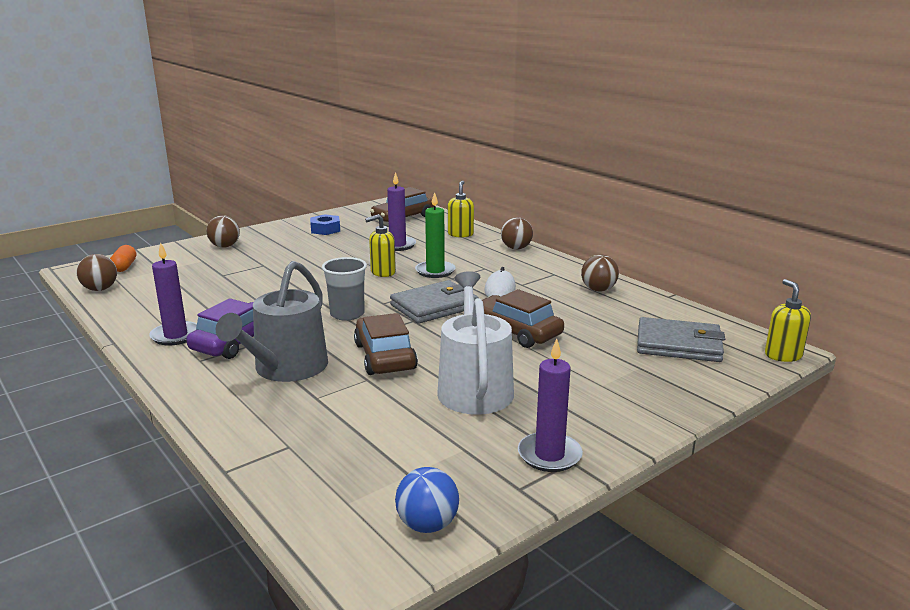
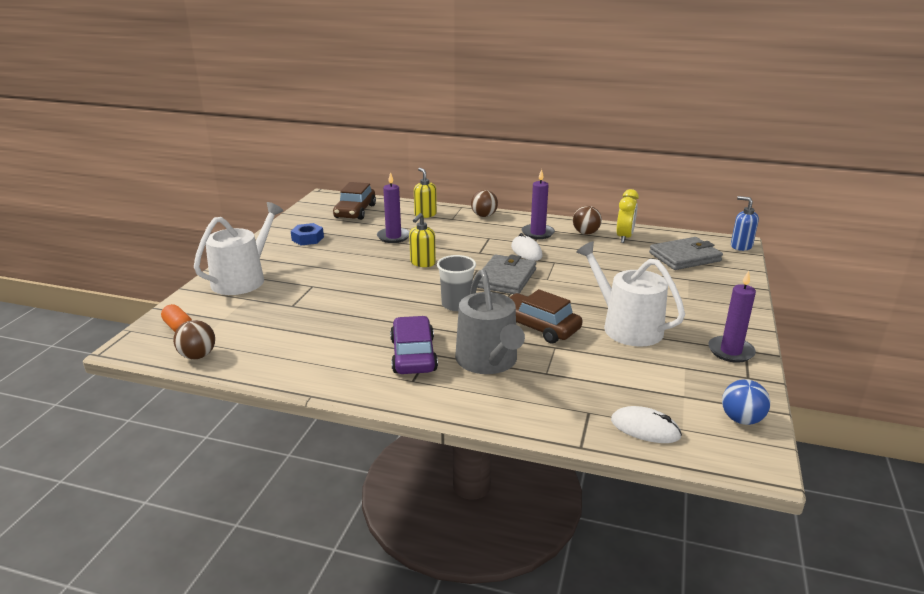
camera: 35 degrees left, 5 degrees up
(176, 336) = (354, 369): purple candle -> purple candle (537, 233)
(225, 246) = (243, 279): brown ball -> white watering can
(311, 485) = (645, 428): none -> white mouse
(435, 271) = (459, 250): green candle -> none
(515, 331) = (586, 279): brown car -> none
(637, 305) = (624, 237): none -> yellow clock
(783, 355) = (741, 246): yellow soap dispenser -> blue soap dispenser

